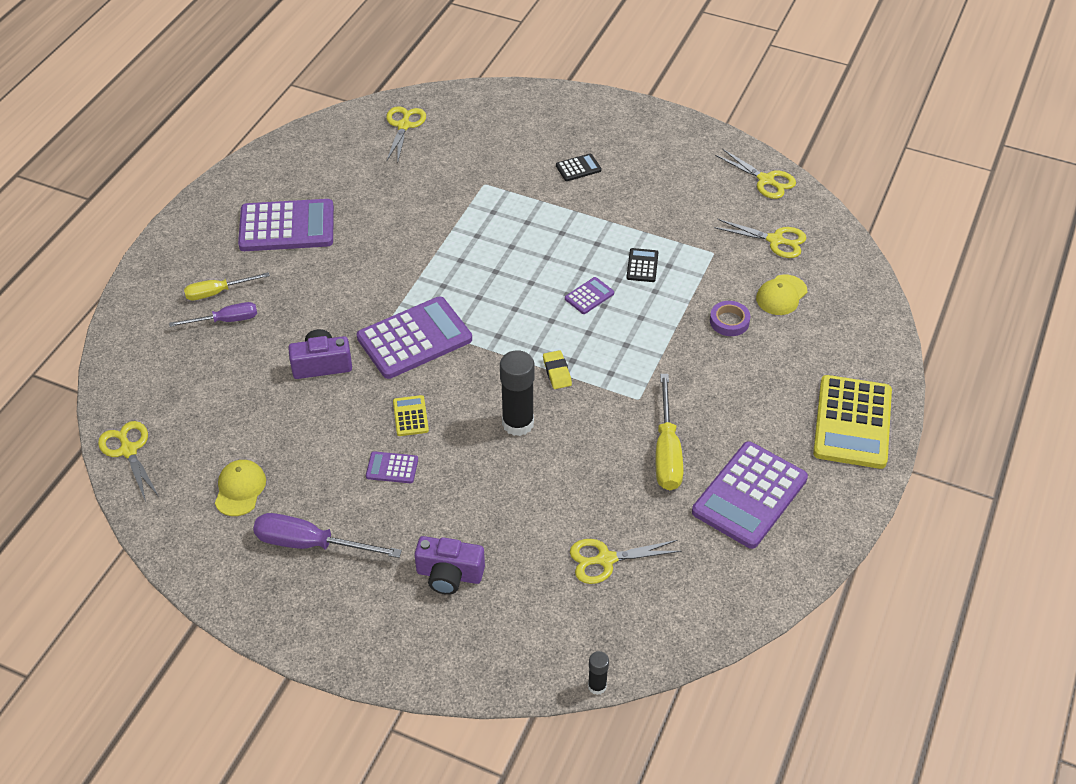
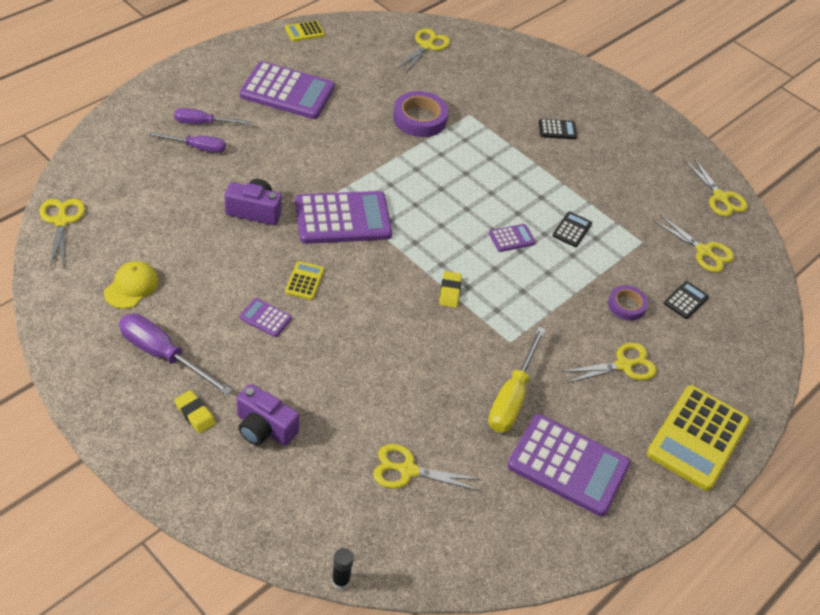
camera: 15 degrees right, 0 degrees up
(217, 292) = (203, 123): yellow screwdriver -> purple screwdriver
(269, 155) = (304, 31): none -> yellow calculator
(375, 588) = (195, 414): none -> yellow eraser
(436, 206) = (419, 118): none -> purple tape
(518, 423) = (393, 322): black glue stick -> none
(749, 495) = (568, 465): purple calculator -> purple calculator turned 120 degrees counterclockwise
(754, 380) = (624, 365): none -> yellow scissors
(781, 295) = (686, 300): yellow cap -> black calculator

